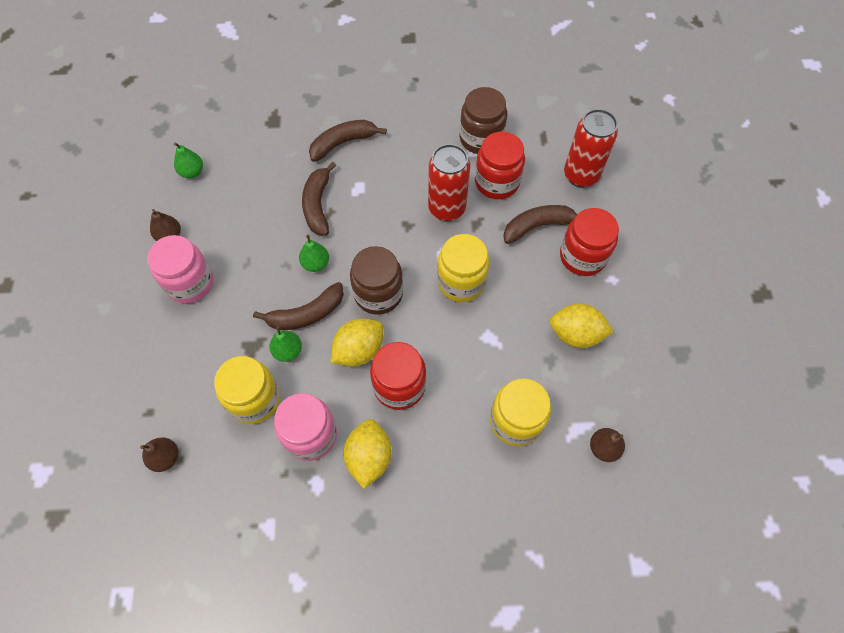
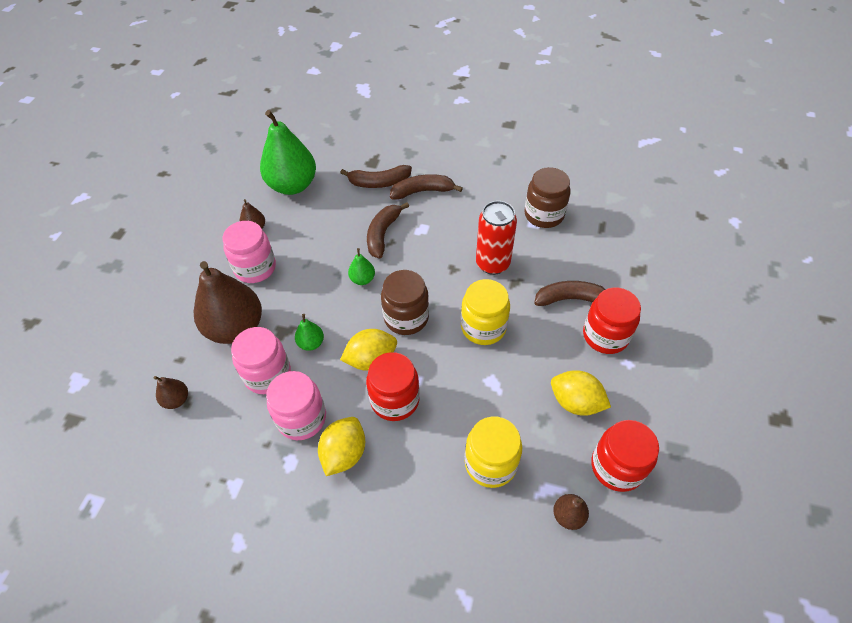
camera: 20 degrees right, 10 degrees down
(192, 172) = (292, 185): green pear -> green pear, size x2.28
(197, 358) = (236, 328): none -> brown pear
(254, 399) = (267, 374): yellow jar -> pink jar
(306, 314) = (338, 317): brown banana -> brown banana (379, 182)
(497, 182) = (546, 253): red jar -> red jar (617, 467)
(581, 175) = (627, 266): red can -> none

